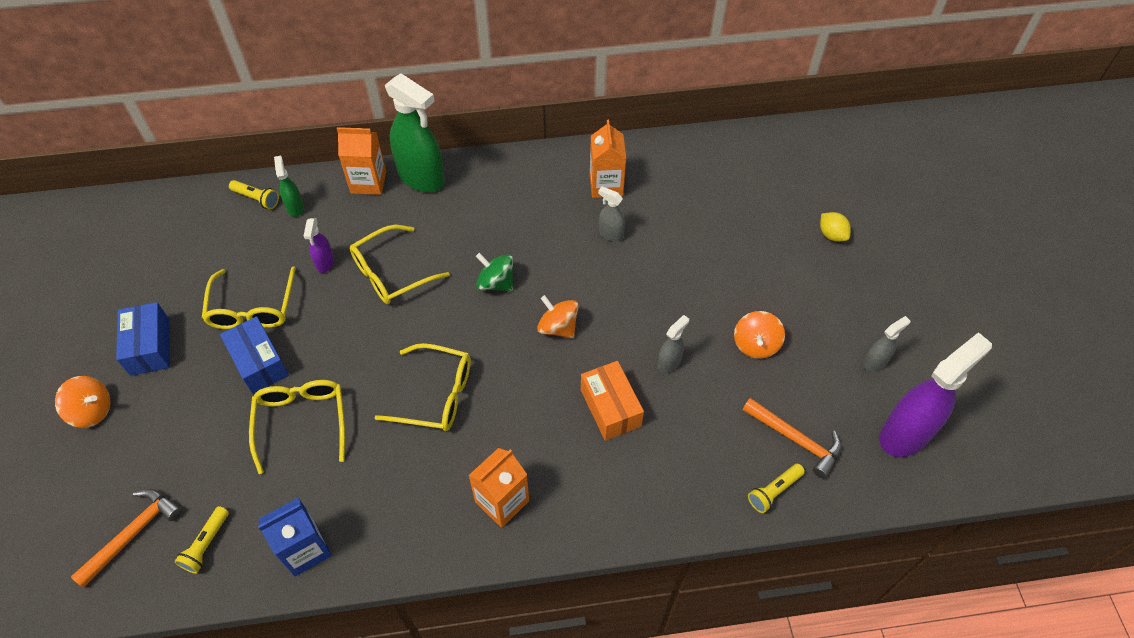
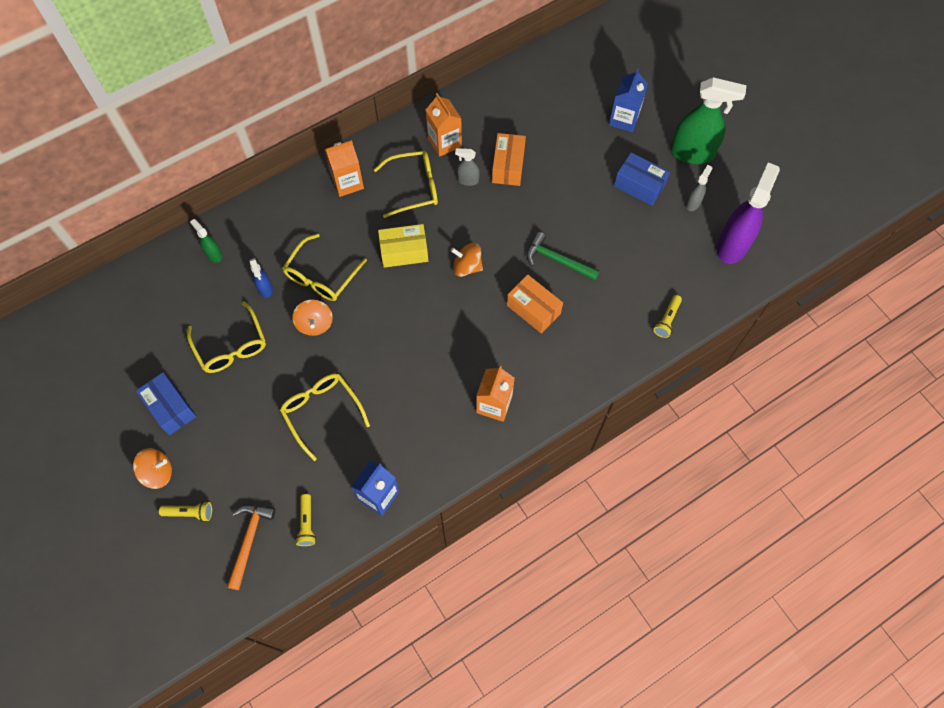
camera: 25 degrees left, 10 degrees up
(257, 199) = (177, 259): yellow flashlight -> yellow flashlight (189, 513)
(259, 363) = (263, 384): blue box -> blue box (639, 185)
(325, 262) = (265, 288): purple spray bottle -> blue spray bottle
(368, 182) = (260, 211): orange carton -> orange carton (347, 182)
(421, 178) = (300, 191): green spray bottle -> green spray bottle (692, 153)
(436, 395) = (407, 352): yellow glasses -> yellow glasses (414, 187)
(496, 283) = (404, 252): green spinning top -> yellow box
(665, 236) = (508, 166): none -> orange box
(669, 362) = (557, 260): grey spray bottle -> green hammer
(755, 344) = (609, 223): orange spinning top -> orange spinning top (315, 324)
(796, 439) = (665, 279): orange hammer -> none
(831, 235) = (624, 119): yellow lemon -> blue carton

